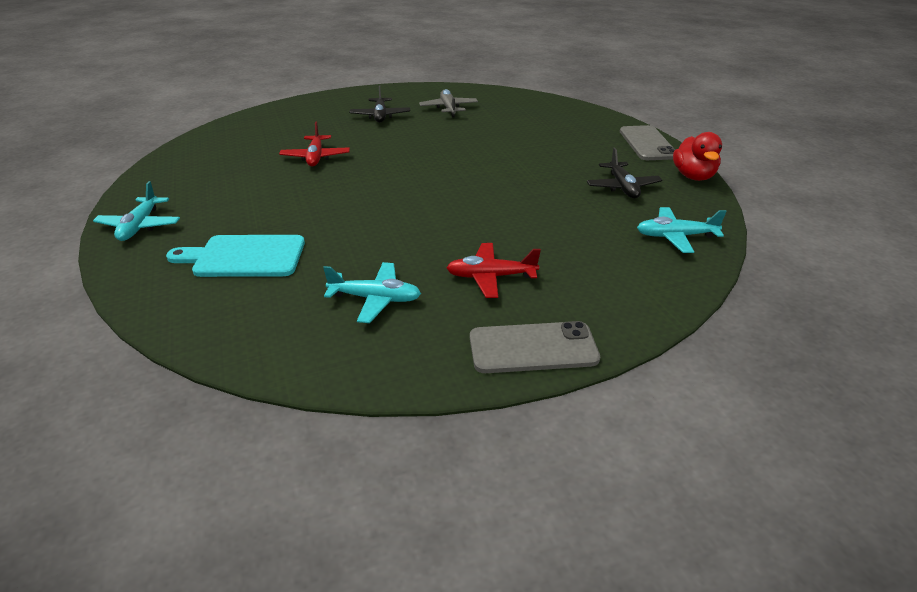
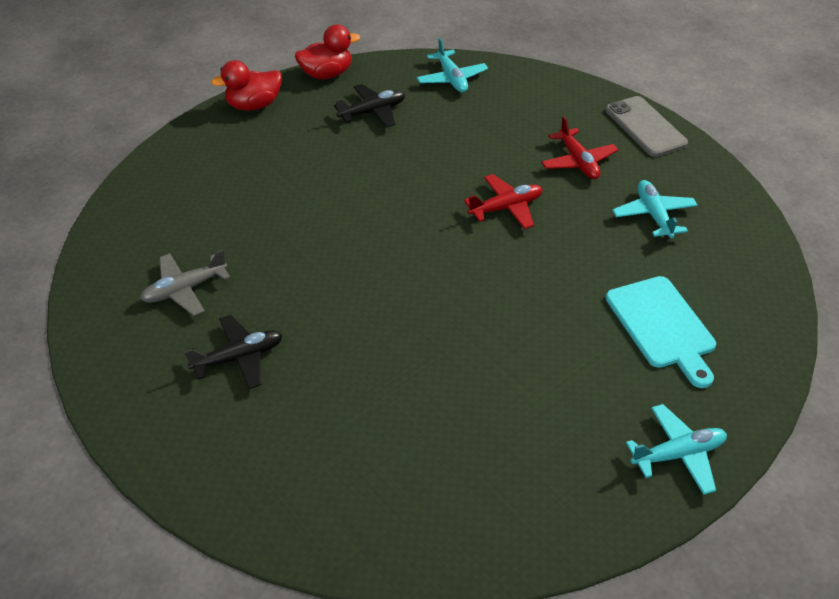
camera: 110 degrees left, 10 degrees up
(315, 157) = (415, 371): red plane -> red plane (506, 208)
(647, 144) = (254, 105): grey phone -> red duck

